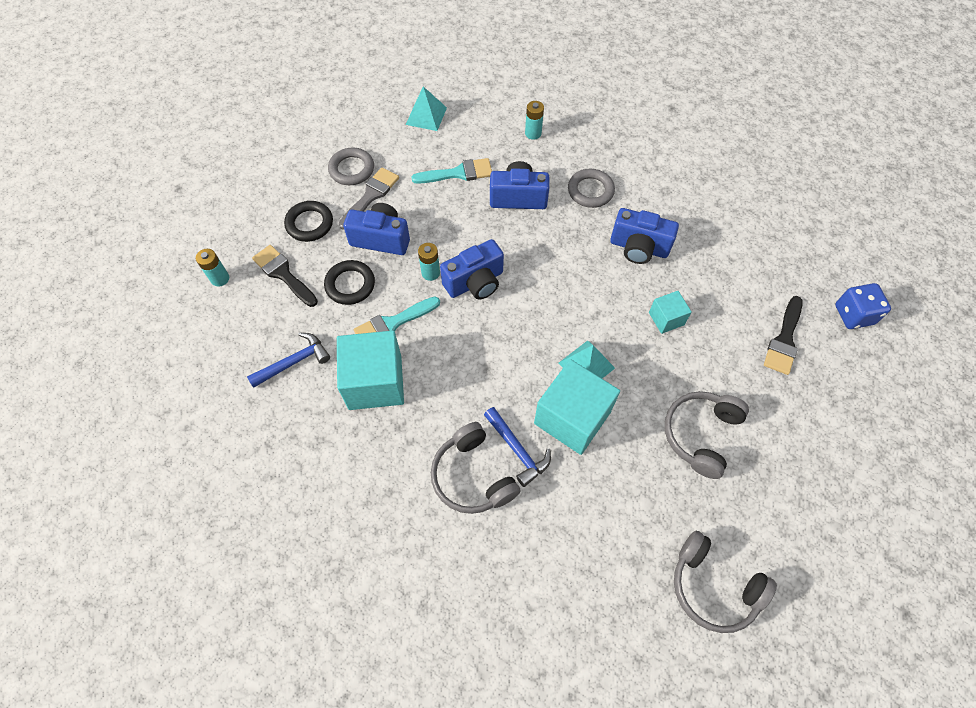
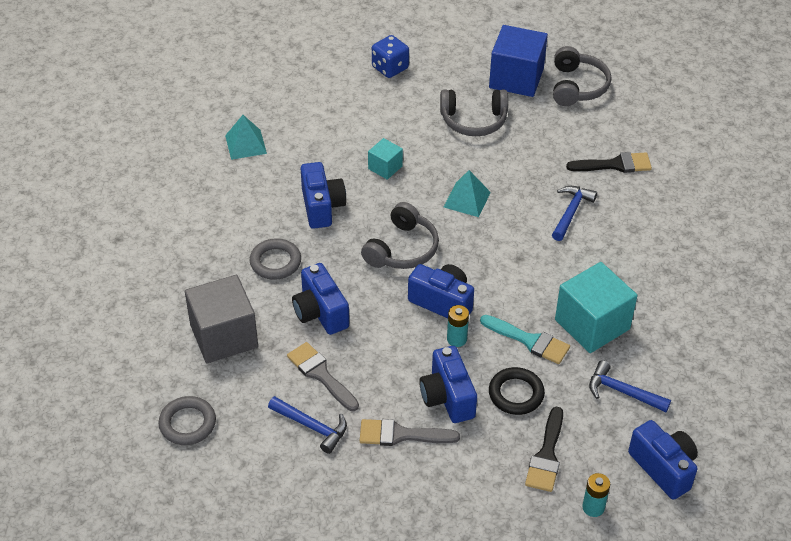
camera: 120 degrees left, 15 degrees down
(208, 346) = (663, 468): none -> blue camera
(309, 224) = (473, 469): black ring -> none
(351, 169) = (377, 472): grey ring -> grey ring (187, 423)
(416, 150) = (312, 426): none -> blue hammer
(426, 116) = (254, 443): turquoise pyramid -> turquoise pyramid (245, 144)
(458, 173) = (321, 374): turquoise brush -> grey brush
(472, 476) = (613, 229): grey headphones -> grey headphones (402, 249)
(533, 133) = (224, 336): turquoise battery -> grey cube
(572, 418) = (519, 191): turquoise cube -> none
(756, 522) = (516, 78): none -> blue cube
(784, 340) = (354, 98): black brush -> black brush (614, 165)
(853, 315) = (301, 68): blue dice -> blue dice (390, 68)

